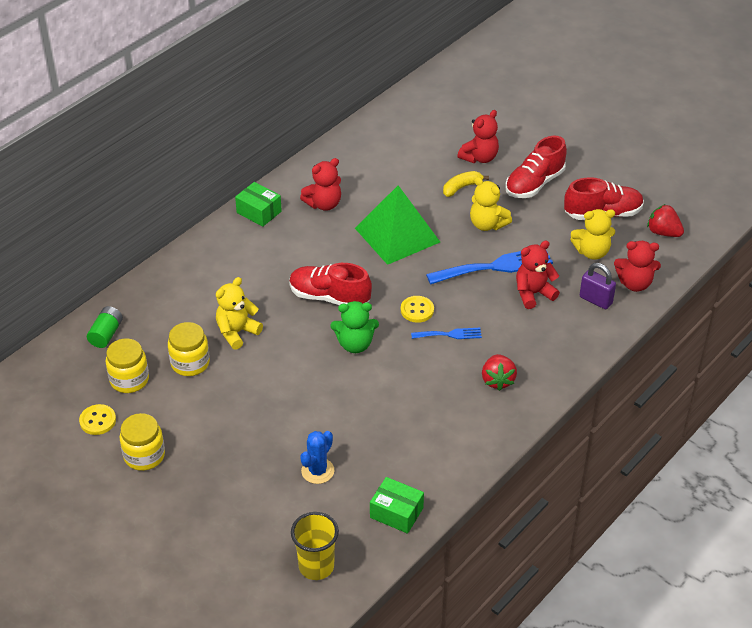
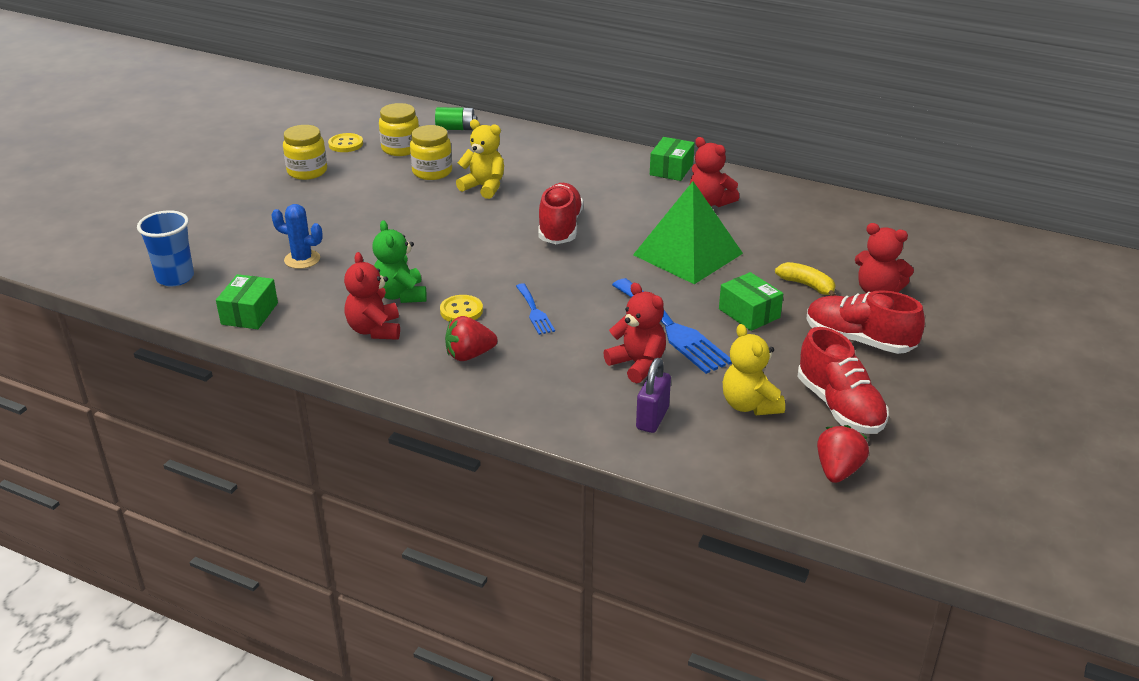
camera: 75 degrees right, 10 degrees down
(316, 566) = (175, 278): yellow cup -> blue cup
(355, 344) = (493, 253): green teddy bear -> green teddy bear (400, 295)
(417, 310) = (565, 284): yellow button -> yellow button (461, 311)
(487, 224) = (749, 313): yellow teddy bear -> green box
(634, 283) = (706, 451): red teddy bear -> red teddy bear (375, 330)

